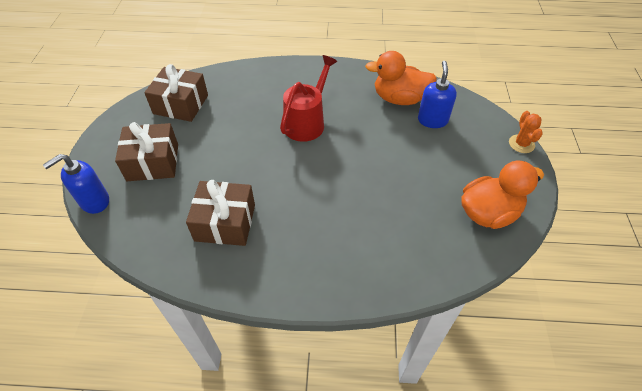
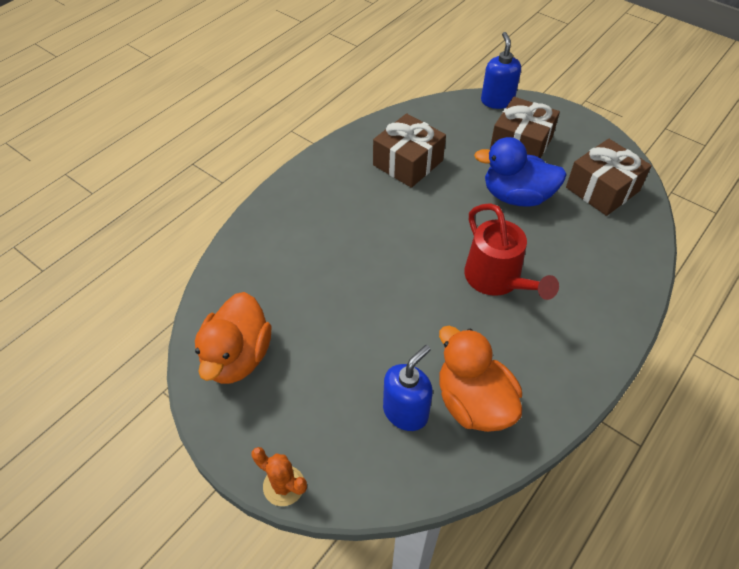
camera: 125 degrees right, 0 degrees up
(220, 142) = (516, 196): none -> blue duck
(399, 99) = (473, 403): orange duck -> orange duck turned 75 degrees counterclockwise
(432, 120) = (405, 412): blue soap dispenser -> blue soap dispenser turned 90 degrees counterclockwise

